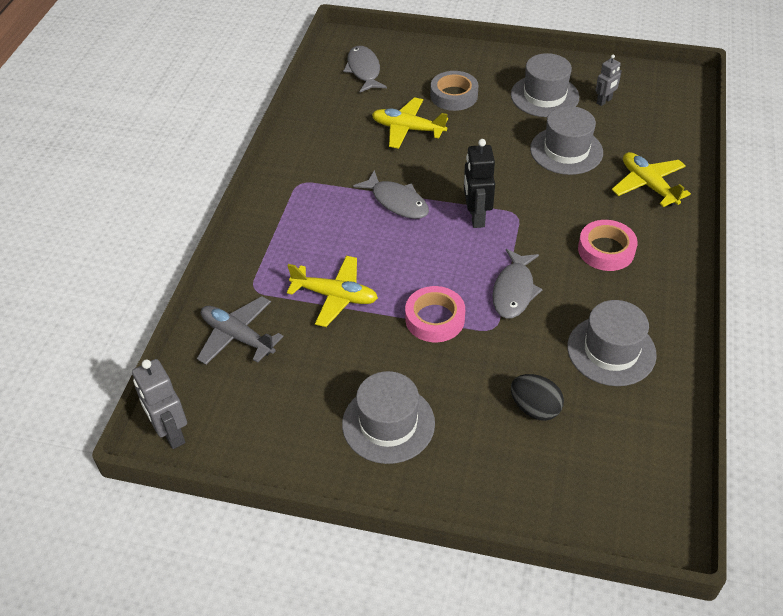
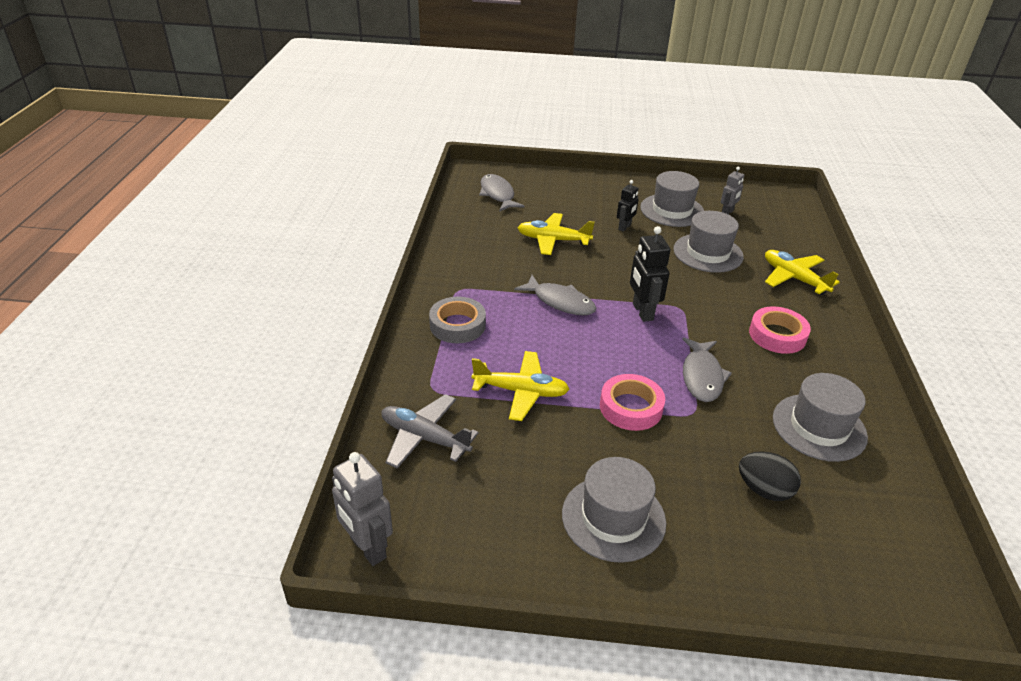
camera: 10 degrees left, 10 degrees down
(454, 95) = (588, 212): grey tape -> grey tape (457, 325)
(487, 116) = (624, 227): none -> black robot

